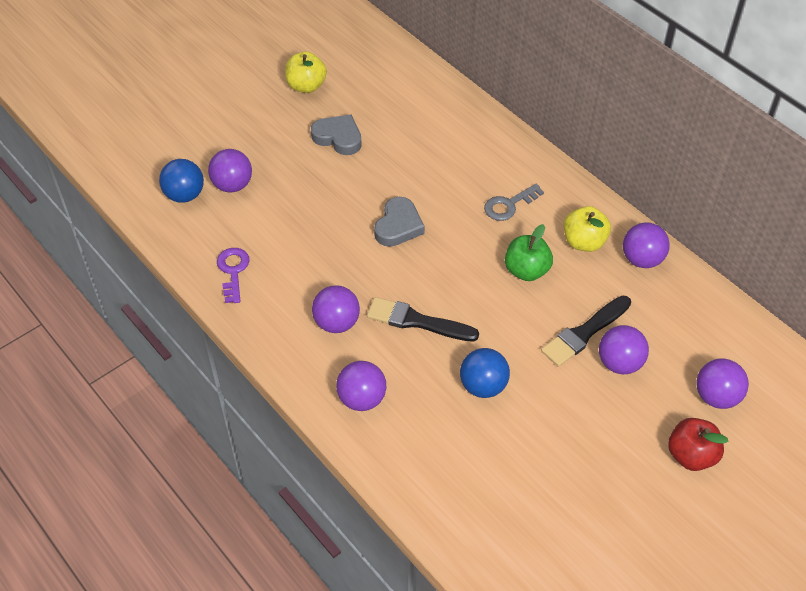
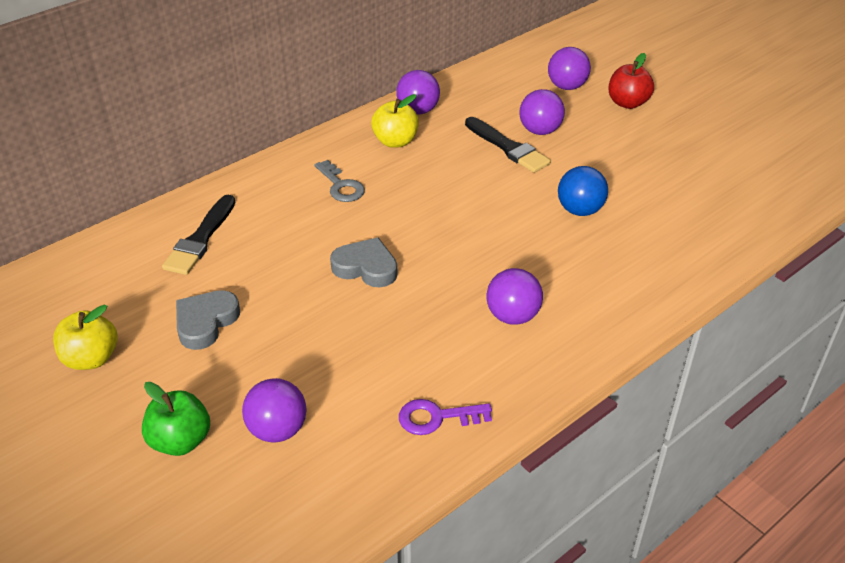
camera: 90 degrees left, 10 degrees down
(184, 195) = (290, 486): blue ball -> none
(362, 399) = (612, 294): purple ball -> none
(417, 321) = (504, 253): black brush -> black brush (200, 239)
(526, 270) = (432, 178): green apple -> green apple (180, 441)

